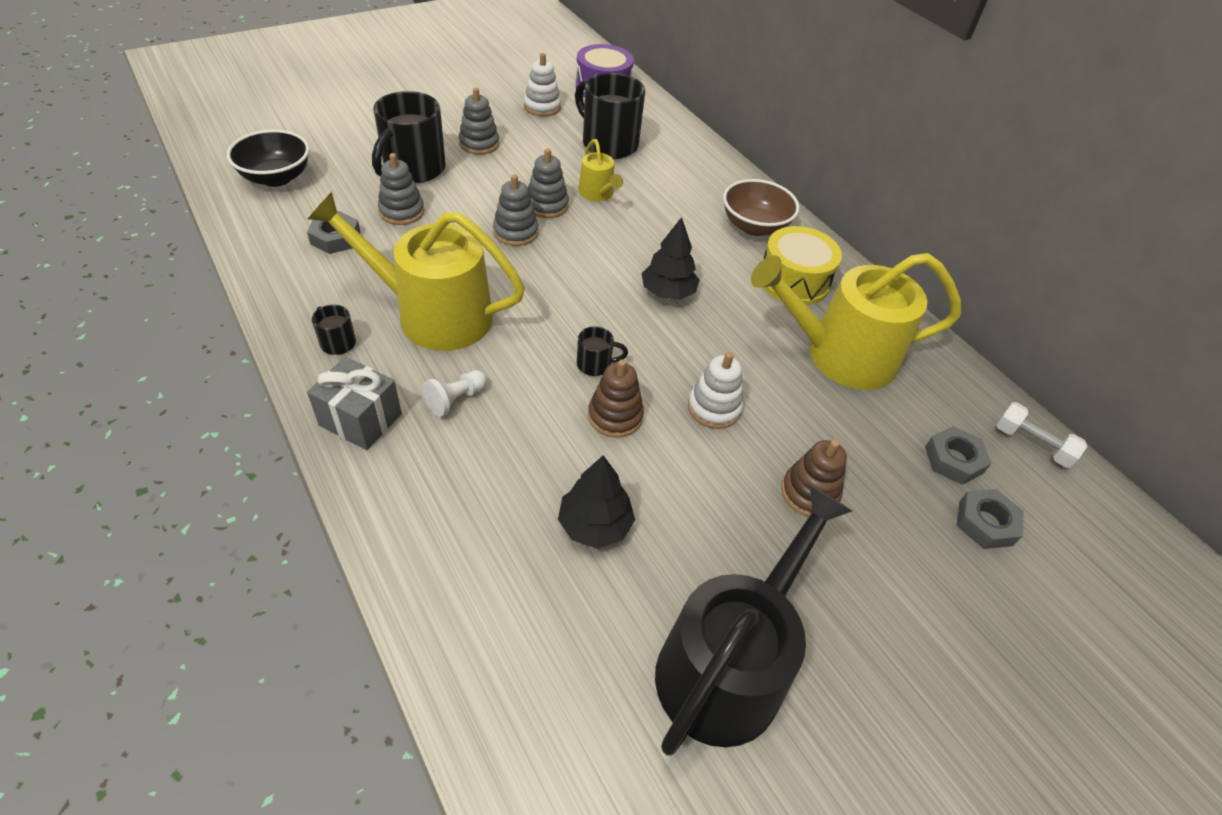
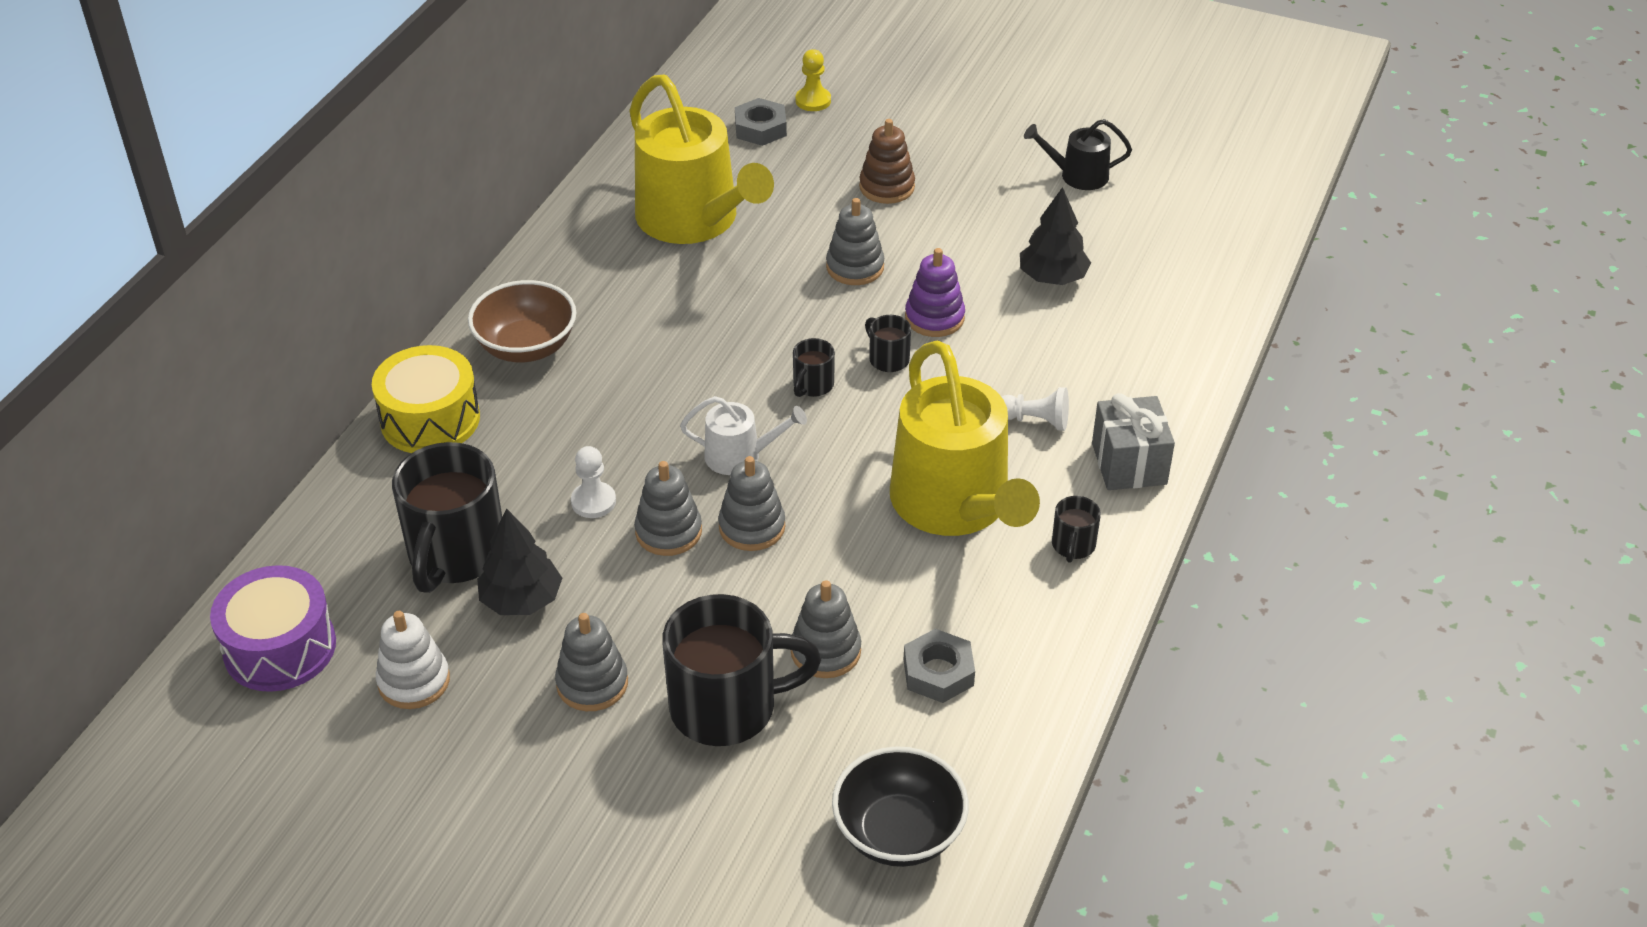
camera: 120 degrees left, 5 degrees down
(575, 255) = (740, 456): none -> white watering can
(598, 193) = (593, 502): yellow watering can -> white pawn
(605, 315) = (812, 385): none -> black mug
(615, 416) = (934, 318): brown stacking toy -> purple stacking toy
(668, 292) = (725, 360): black tree -> black tree (521, 600)
(714, 408) = (855, 267): white stacking toy -> grey stacking toy
(727, 665) = (1078, 175): black watering can -> black watering can, size x0.47
(793, 281) = (604, 284): yellow drum -> yellow drum (430, 419)
(985, 523) = (813, 101): grey nut -> yellow pawn
(1032, 444) = (693, 95): white dumbbell -> none

